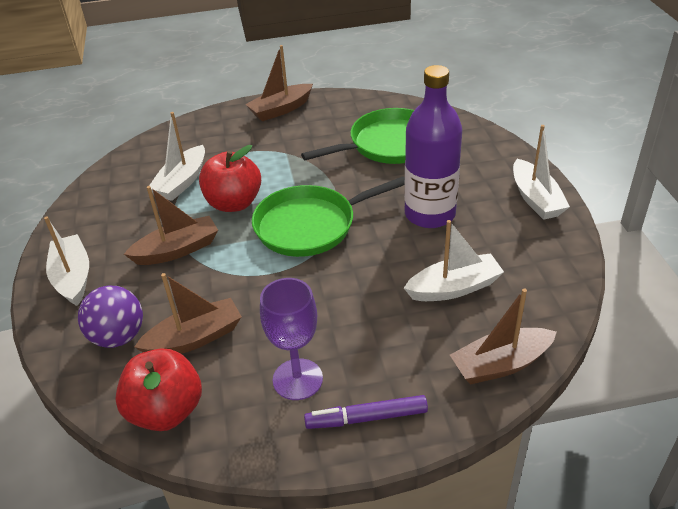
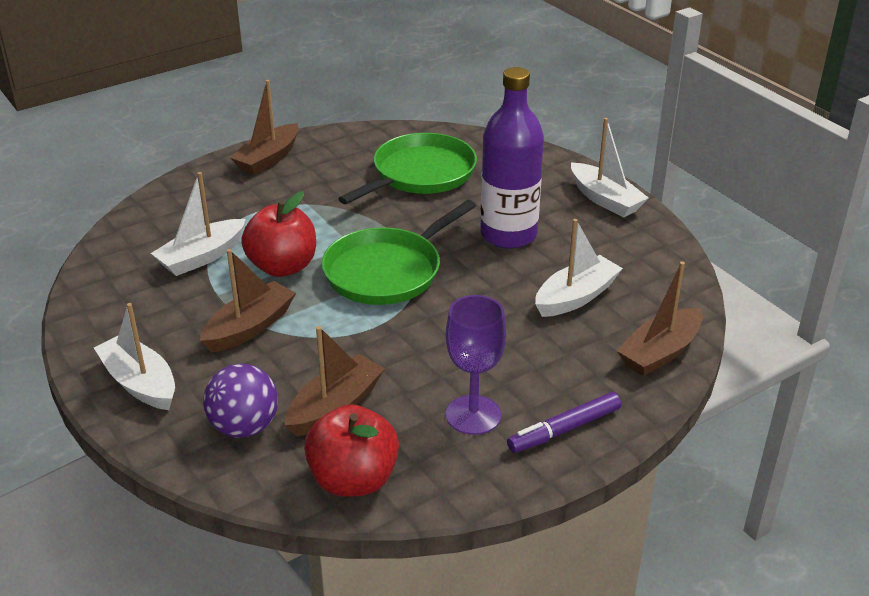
camera: 25 degrees left, 5 degrees down
(182, 182) = (201, 257): white boat -> white boat turned 45 degrees clockwise

